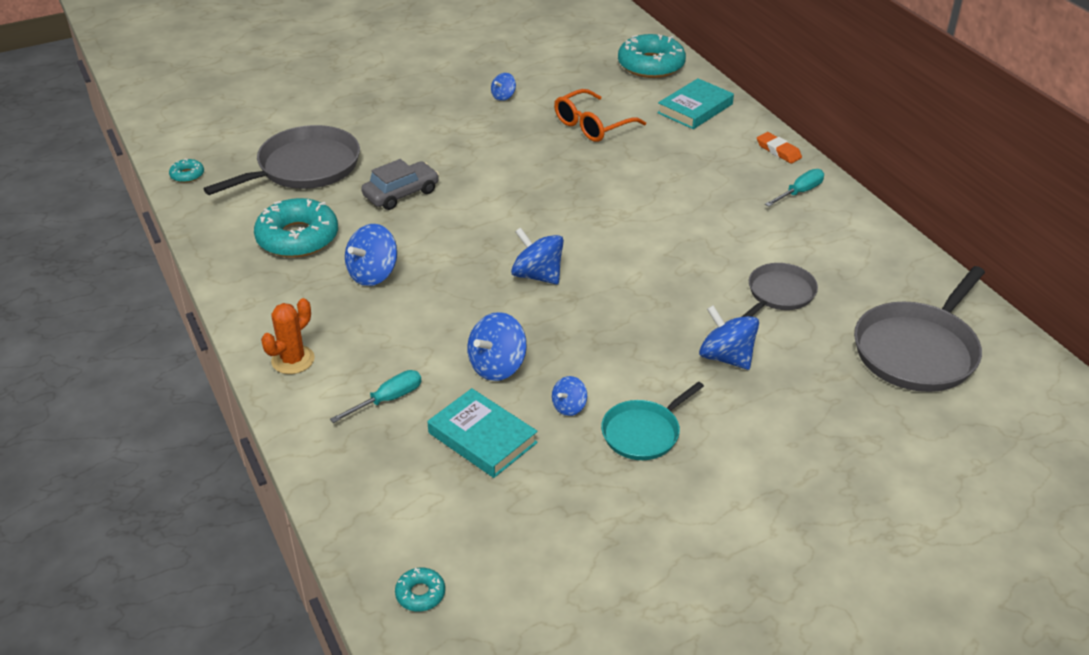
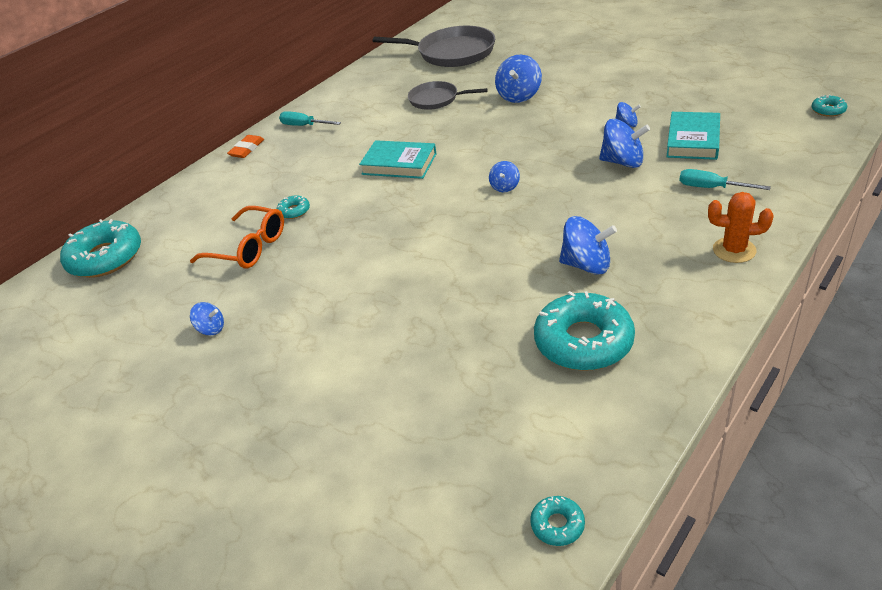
camera: 110 degrees left, 0 degrees up
(304, 167) = (457, 413): grey pan -> none
(401, 193) = (450, 311): grey car -> none
(537, 275) = (505, 187): blue spinning top -> blue spinning top, size x0.56
(626, 155) = (294, 211): none -> turquoise donut
(643, 432) = (616, 97): turquoise pan -> none
(695, 108) = (190, 205): turquoise book -> turquoise book (399, 164)

